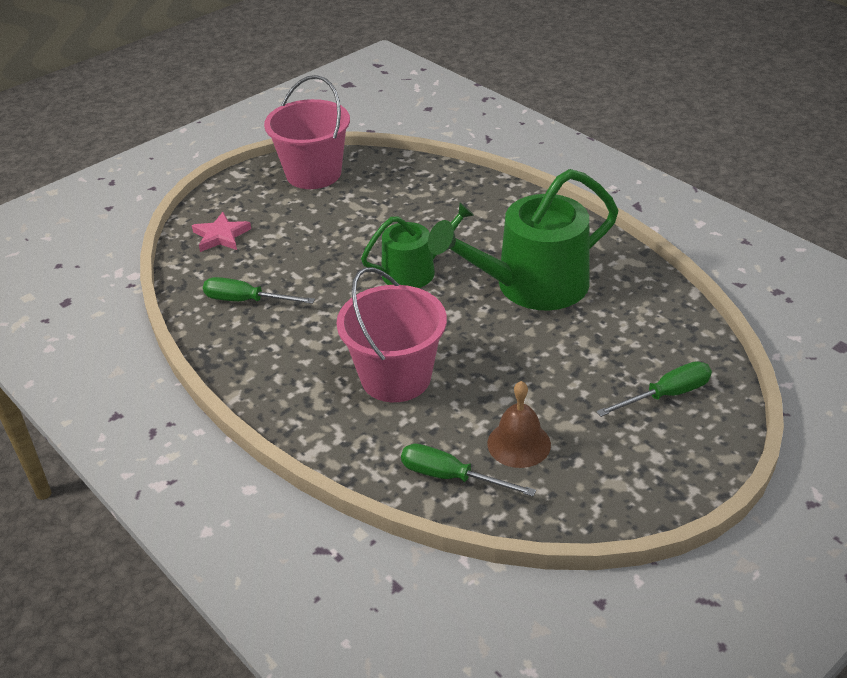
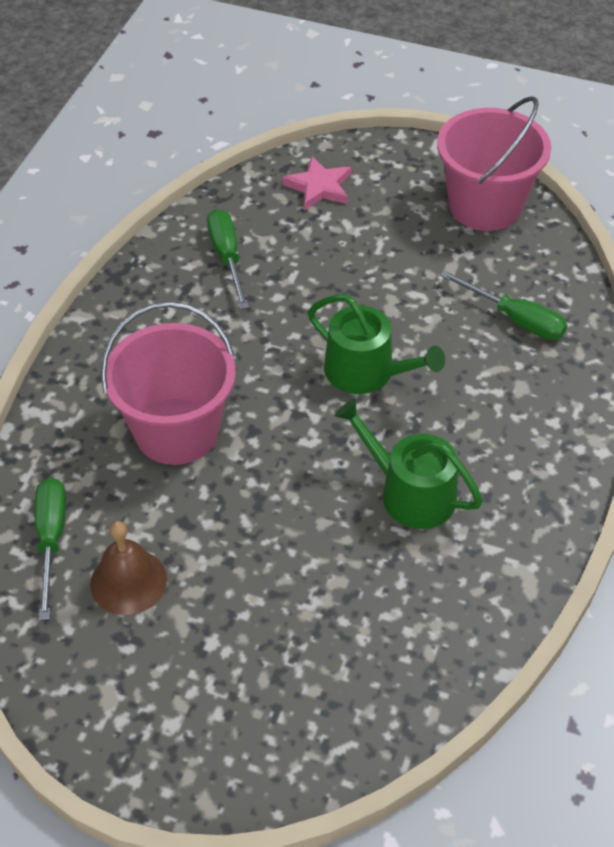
camera: 60 degrees right, 10 degrees up
(531, 285) = (410, 492): green watering can -> green watering can, size x0.60
(666, 395) = (284, 702): green screwdriver -> green screwdriver (515, 319)

